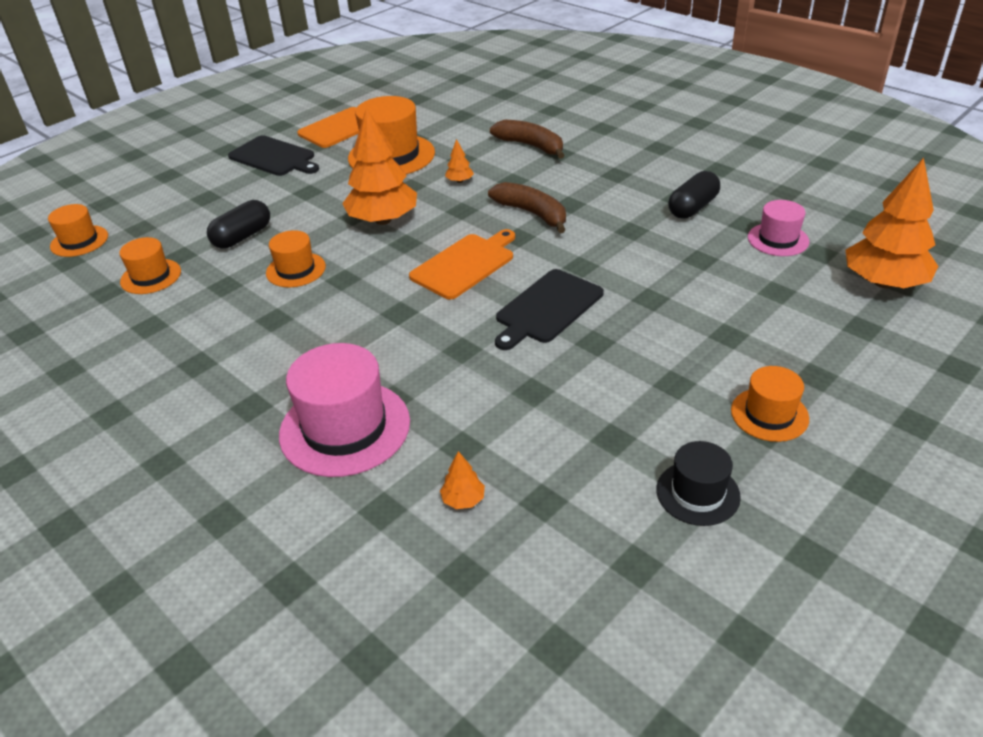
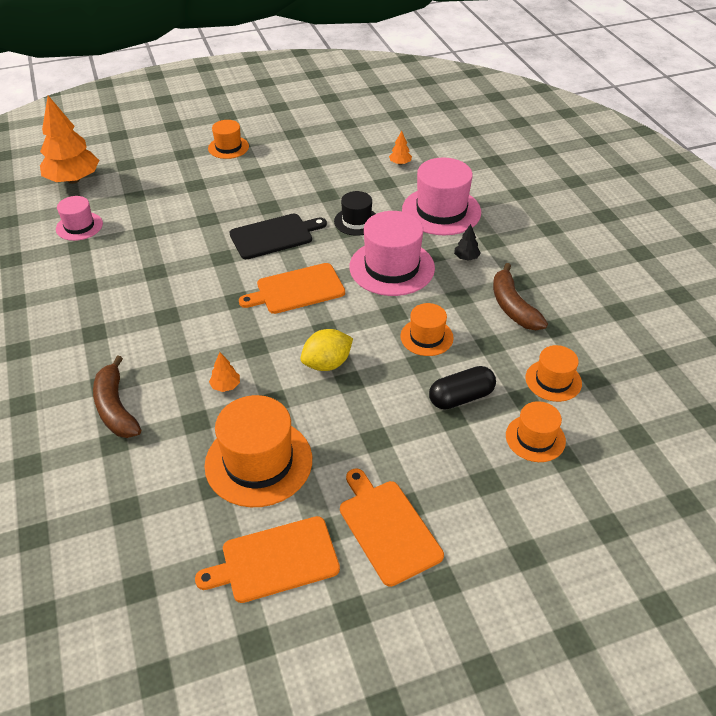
camera: 155 degrees left, 5 degrees up
(79, 241) = (629, 464): orange hat -> orange hat (535, 438)
(274, 157) = (387, 528): black cutting board -> orange cutting board
(281, 369) = (466, 258): none -> black tree
(373, 323) = (392, 267): none -> pink hat
(383, 220) = (327, 364): orange tree -> yellow lemon
(532, 213) = (204, 318): brown banana -> brown banana (513, 307)
(693, 208) = (89, 273): black capsule -> none
(697, 493) = (297, 134): black hat -> black hat (356, 221)

